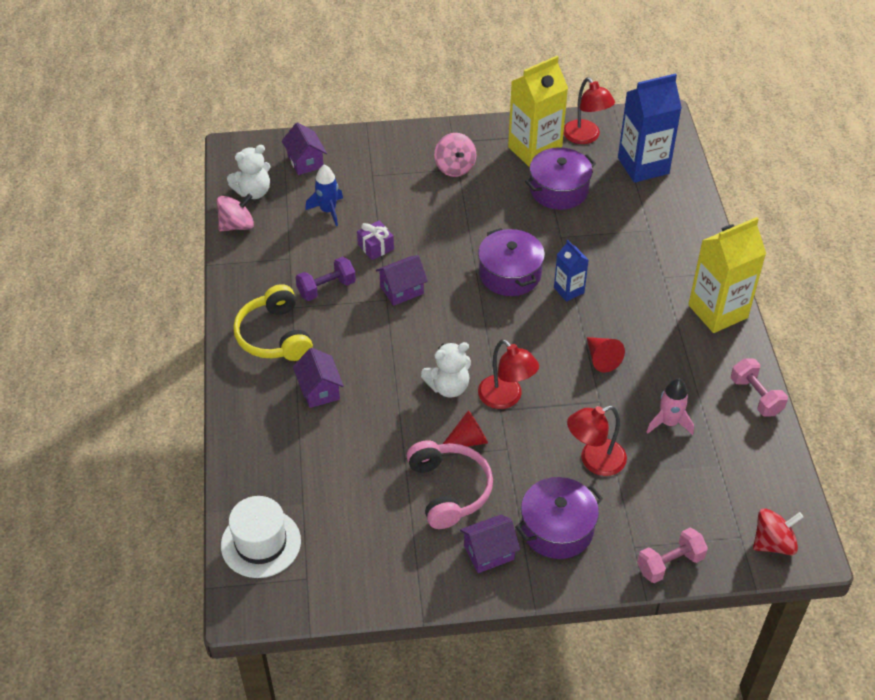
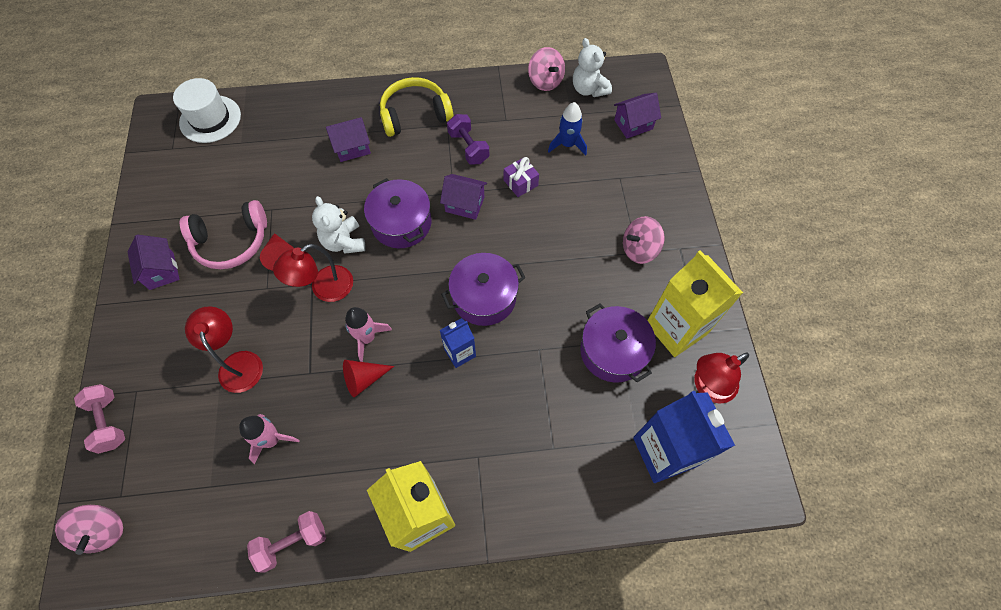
camera: 90 degrees right, 15 degrees up
(401, 290) = (465, 204): purple house -> purple house turned 45 degrees counterclockwise
(557, 528) = (172, 326): purple pot -> purple pot (401, 223)
(559, 359) = (367, 338): none -> pink rocket
(773, 543) = (103, 530): red spinning top -> pink spinning top

